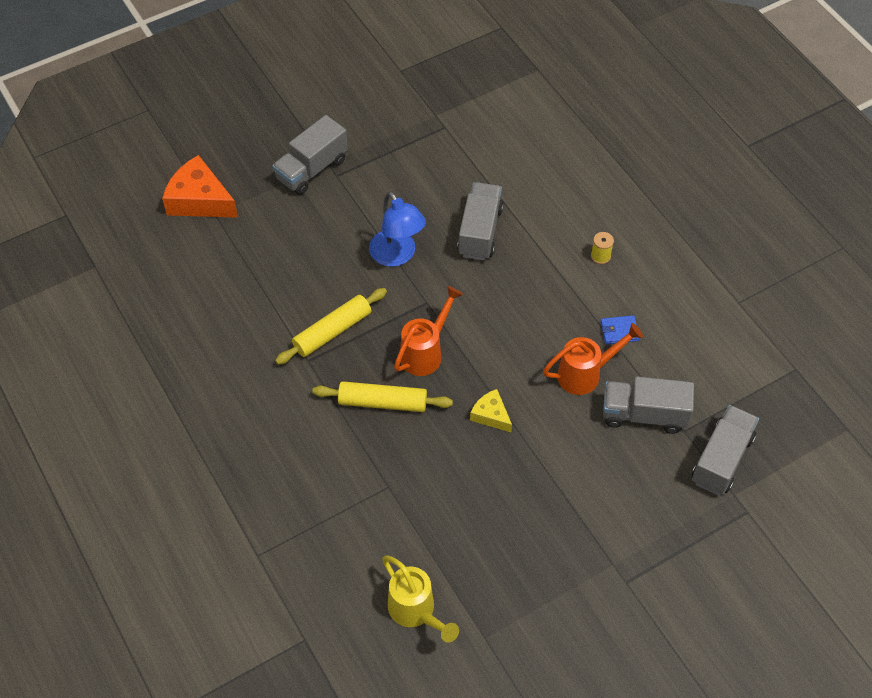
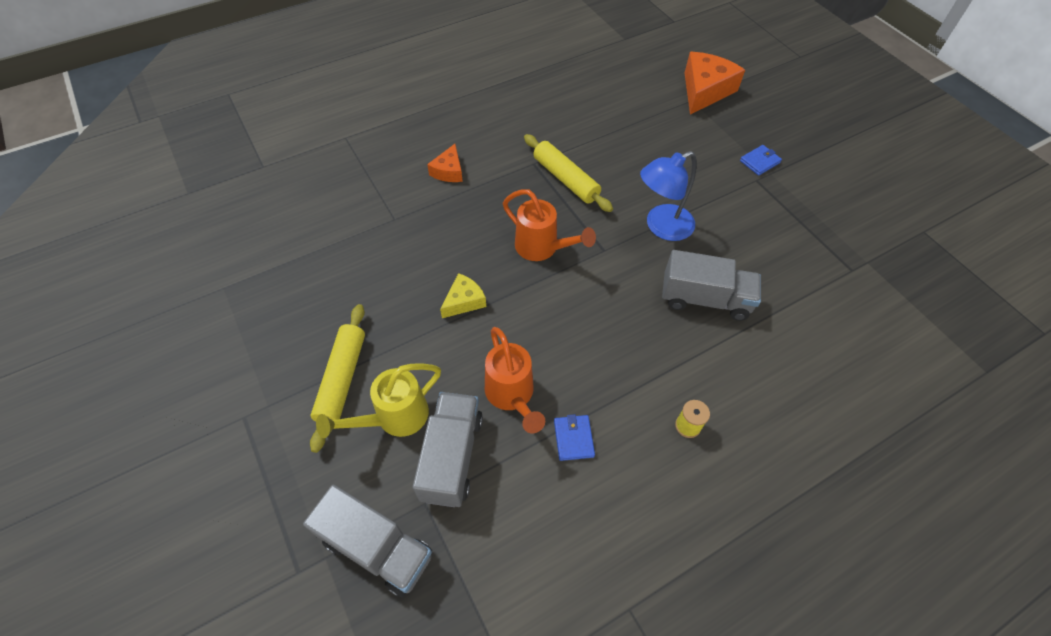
camera: 90 degrees right, 0 degrees up
(312, 169) = (759, 162): grey truck -> blue wallet
(318, 440) = (448, 171): none -> orange cheese
(382, 402) = (485, 215): yellow rolling pin -> yellow rolling pin (342, 379)
(416, 612) = (264, 237): yellow watering can -> yellow watering can (394, 418)

